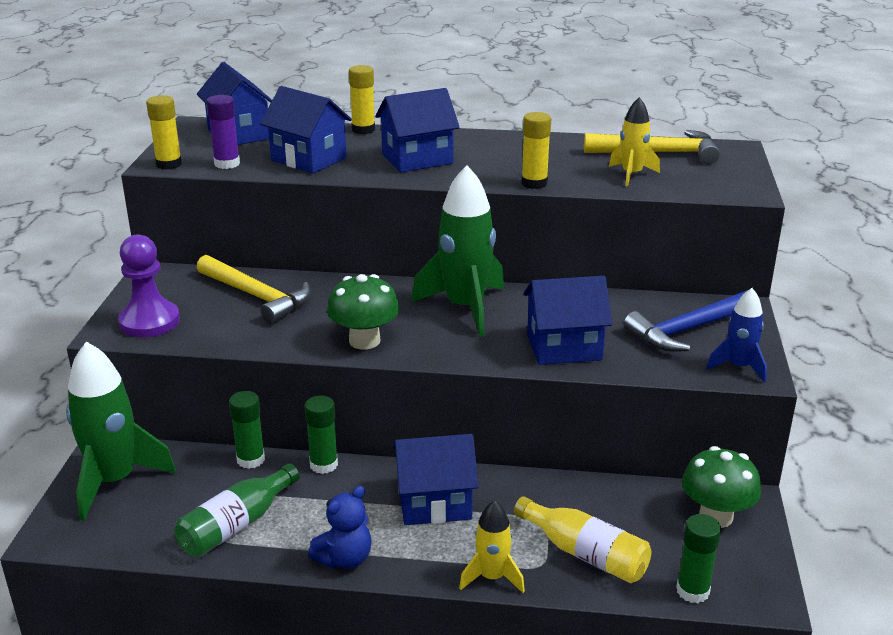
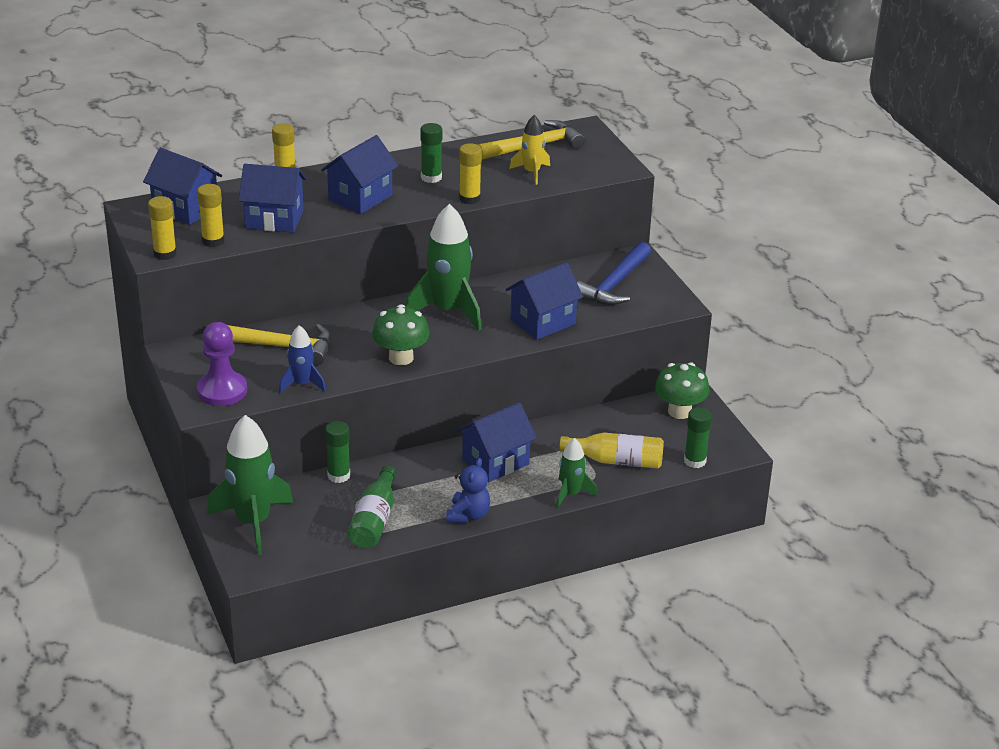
camera: 30 degrees left, 5 degrees up
(227, 164) = (213, 241): purple glue stick -> yellow glue stick
(323, 465) = (395, 462): green glue stick -> green glue stick (431, 177)
(492, 577) = (571, 494): yellow rocket -> green rocket
(738, 367) = (664, 303): blue rocket -> blue rocket (302, 384)

